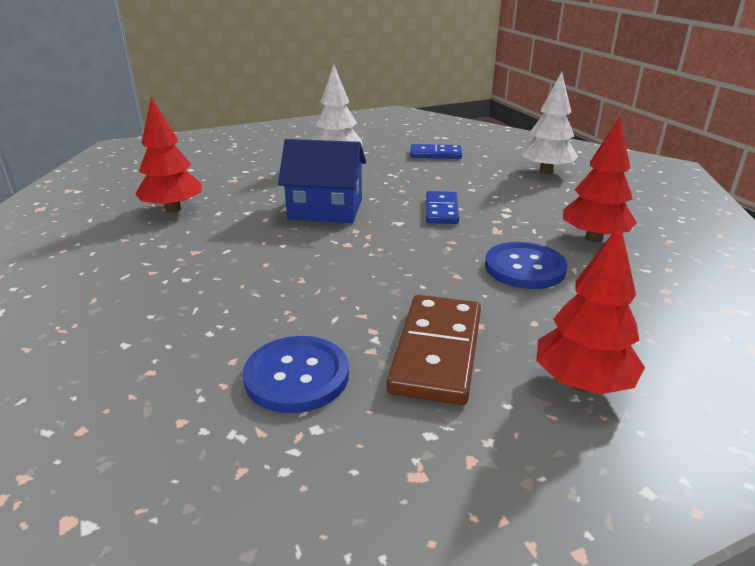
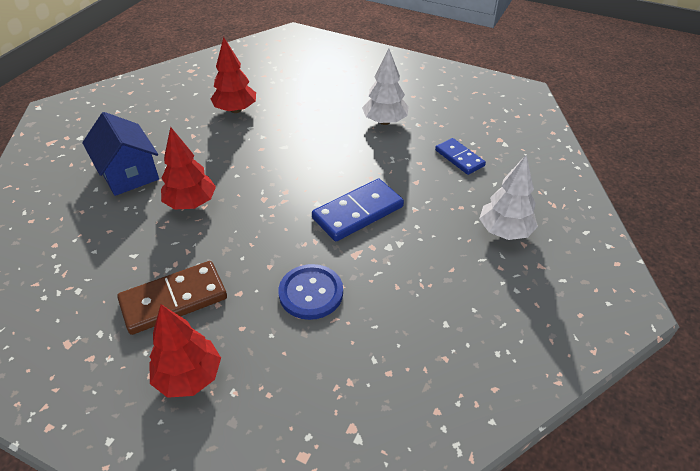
camera: 50 degrees right, 15 degrees up
(297, 376) = (112, 260): blue button -> none
(325, 209) = (300, 163): blue house -> blue house (129, 173)
(441, 210) = (358, 212): blue domino -> blue domino, size x1.59
(593, 238) = (398, 310): red tree -> red tree (191, 203)

